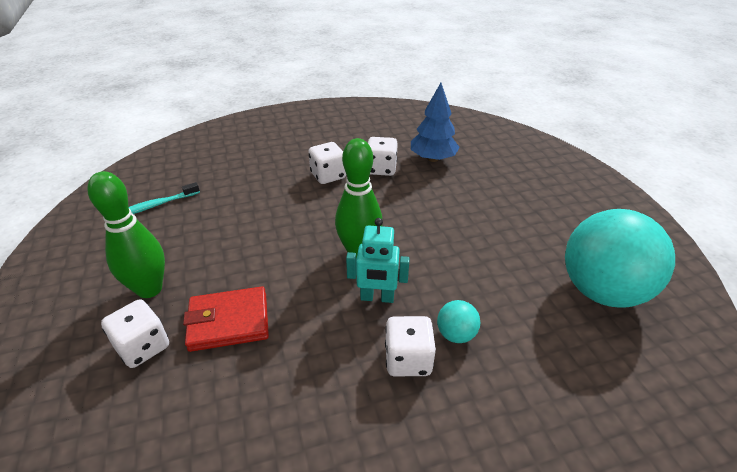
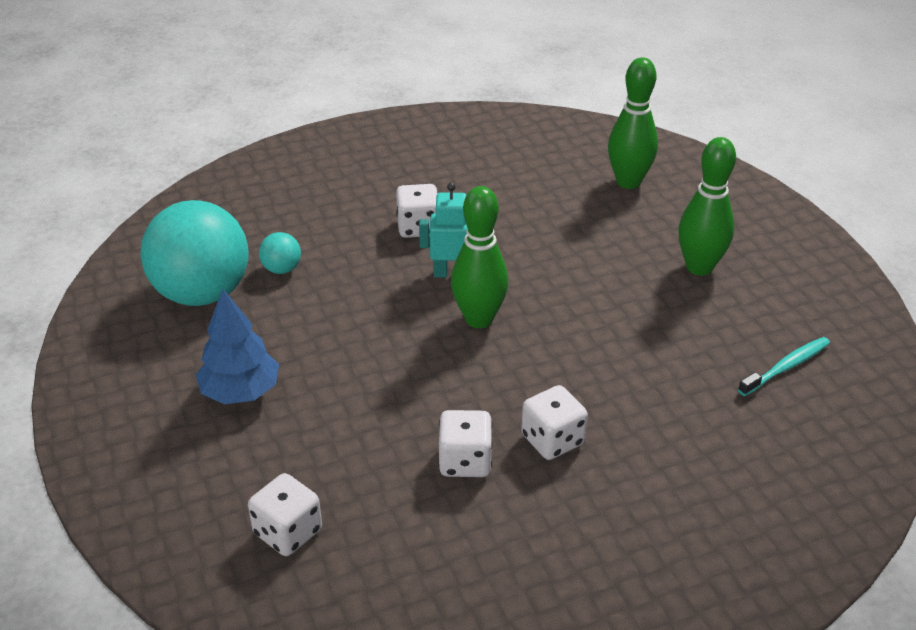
camera: 175 degrees right, 0 degrees up
(136, 423) = (628, 182): none -> green bowling pin
(143, 347) = (663, 223): white dice -> white dice (288, 532)
(229, 322) = (596, 245): red wallet -> none
(433, 159) = (372, 493): blue tree -> blue tree (241, 392)
(456, 334) = (371, 247): turquoise ball -> turquoise ball (282, 269)

